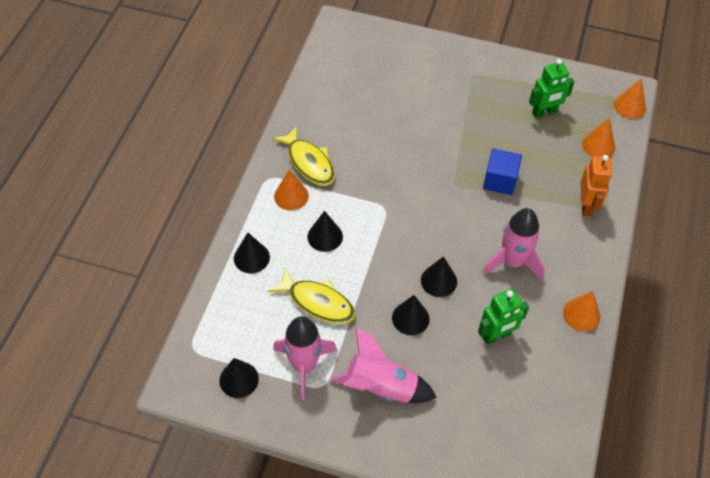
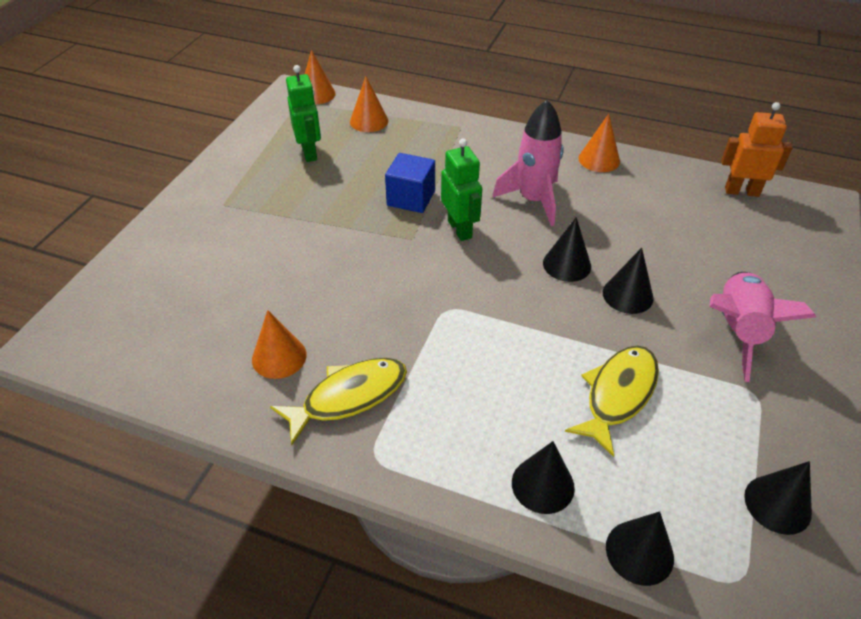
camera: 85 degrees left, 10 degrees down
(291, 196) = (416, 424): orange cone -> orange cone (279, 357)
(304, 365) = (729, 415): pink rocket -> none
(325, 236) = (498, 381): black cone -> black cone (639, 552)
(496, 336) = (638, 223): green robot -> green robot (460, 229)
(586, 205) = (453, 139): orange robot -> orange robot (741, 191)

